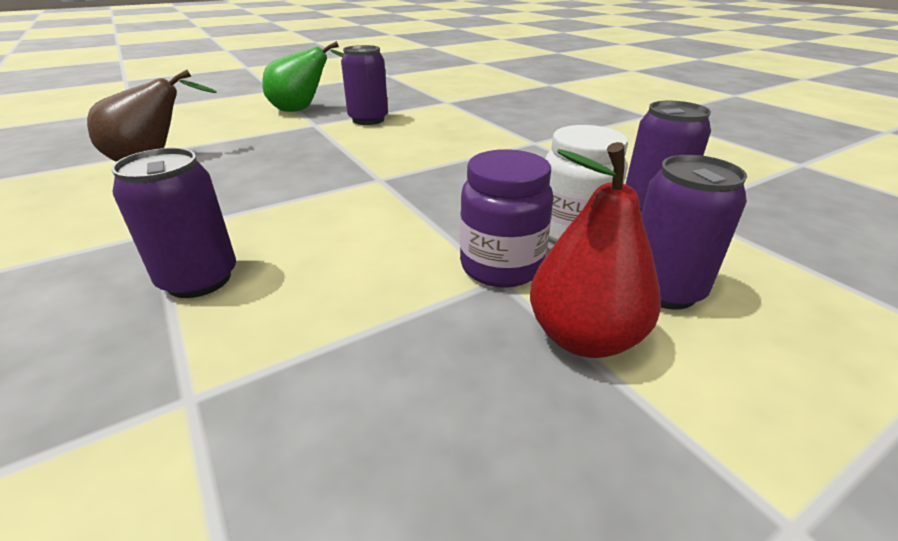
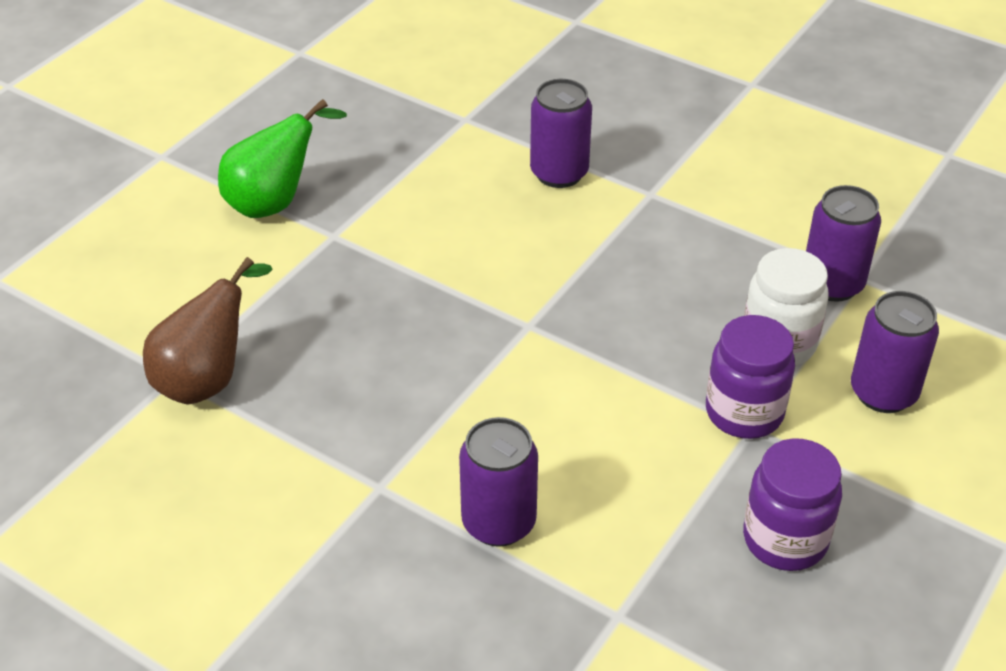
camera: 25 degrees left, 10 degrees up
(368, 120) = (397, 201): purple can -> purple can (559, 173)
(450, 389) = (785, 540): none -> purple jar
(584, 337) = (847, 463): red pear -> none

